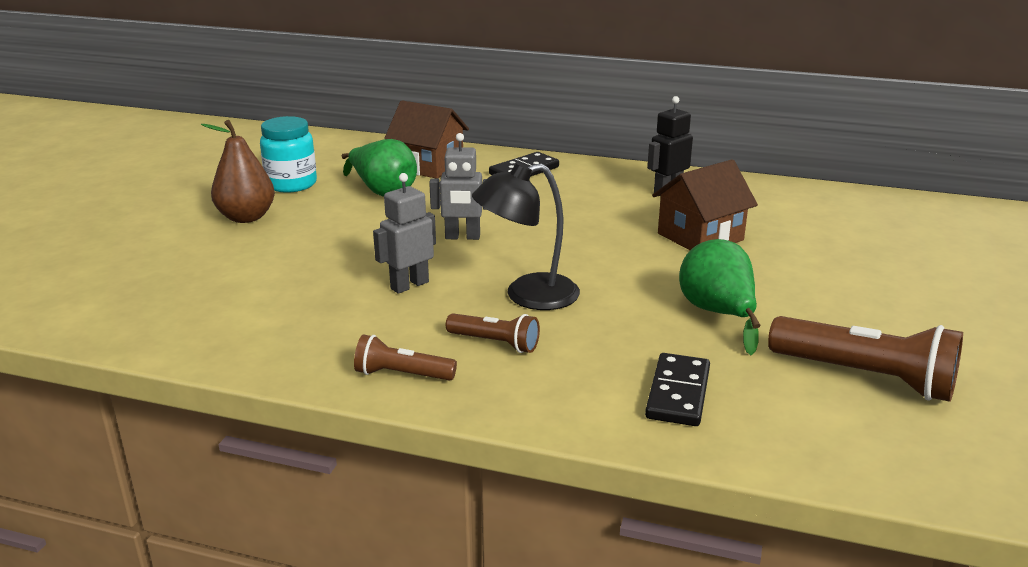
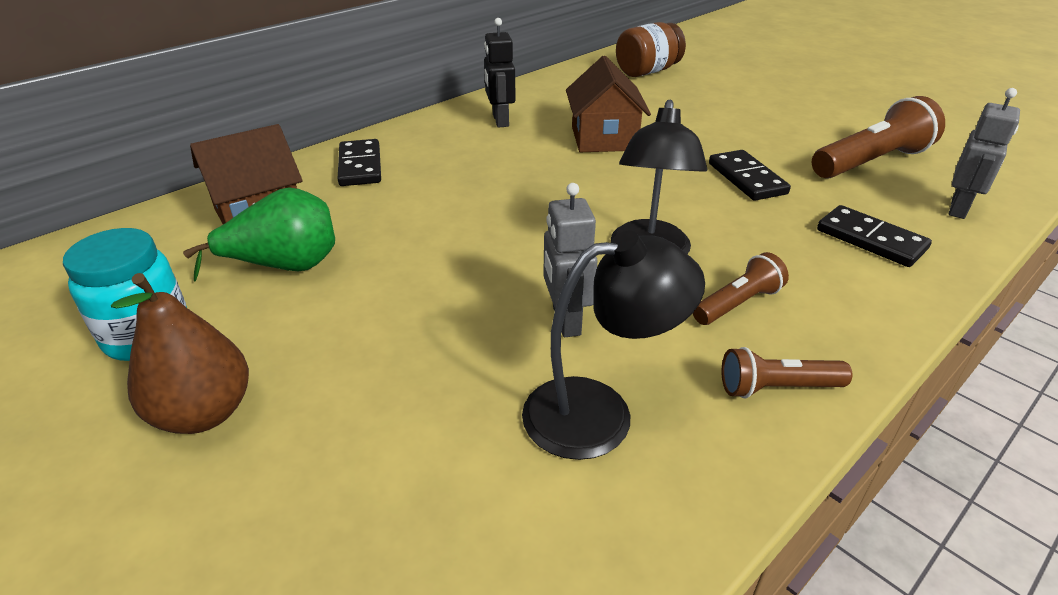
camera: 60 degrees left, 10 degrees up
(326, 317) = (599, 412): none -> black lamp
(402, 375) = (777, 388): brown flashlight -> brown flashlight turned 45 degrees clockwise
(462, 237) = (479, 250): grey robot -> grey robot (958, 209)
(718, 314) = (747, 178): green pear -> black domino
(894, 222) = (647, 71): none -> brown jar

